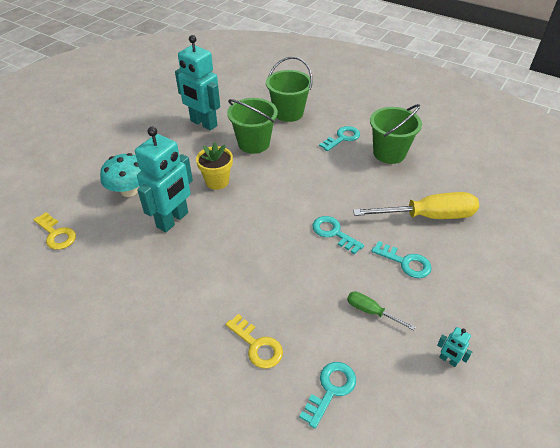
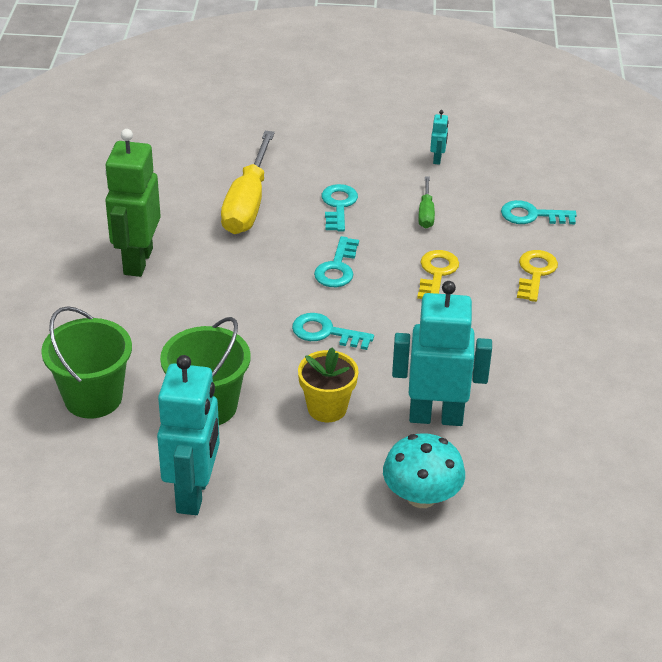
camera: 120 degrees left, 5 degrees down
(56, 234) = (562, 524): yellow key -> yellow key (436, 273)
(342, 138) = (129, 315): turquoise key -> turquoise key (326, 332)
(389, 153) = (137, 261): green bucket -> green robot
(428, 216) = (248, 204): yellow screwdriver -> yellow screwdriver turned 135 degrees counterclockwise

